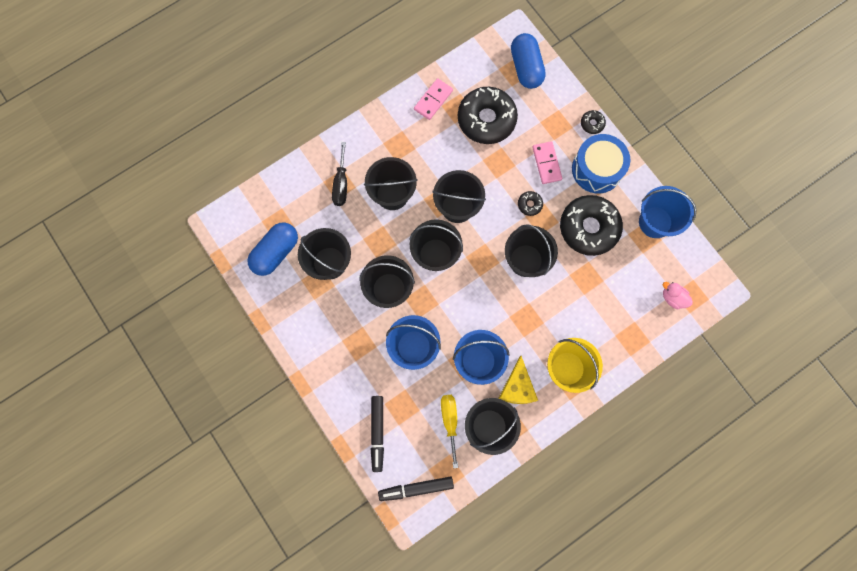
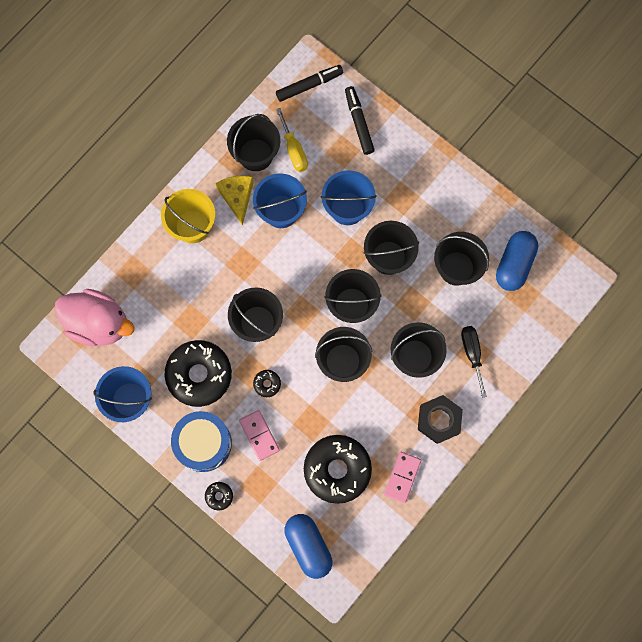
camera: 165 degrees right, 0 degrees up
(388, 137) = (439, 420): none -> black nut
(673, 298) = (99, 323): pink duck -> pink duck, size x2.30

